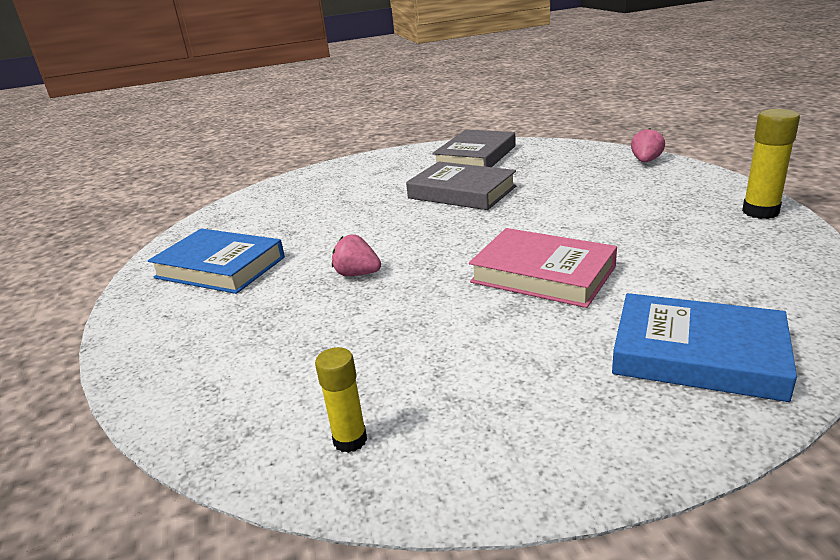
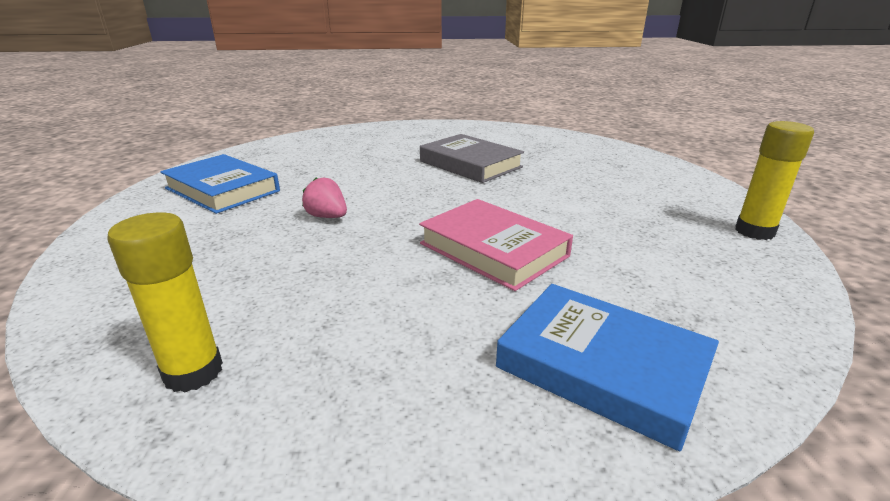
camera: 10 degrees right, 0 degrees up
(350, 440) = (193, 372): yellow glue stick -> yellow glue stick, size x1.52
(475, 157) = (503, 137): grey book -> none
(646, 161) = (660, 165): pink strawberry -> none

